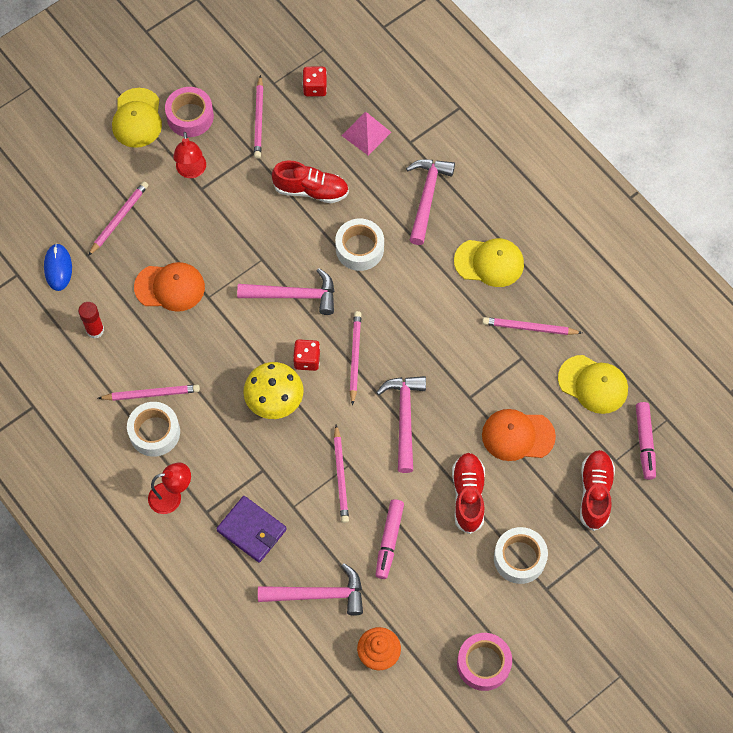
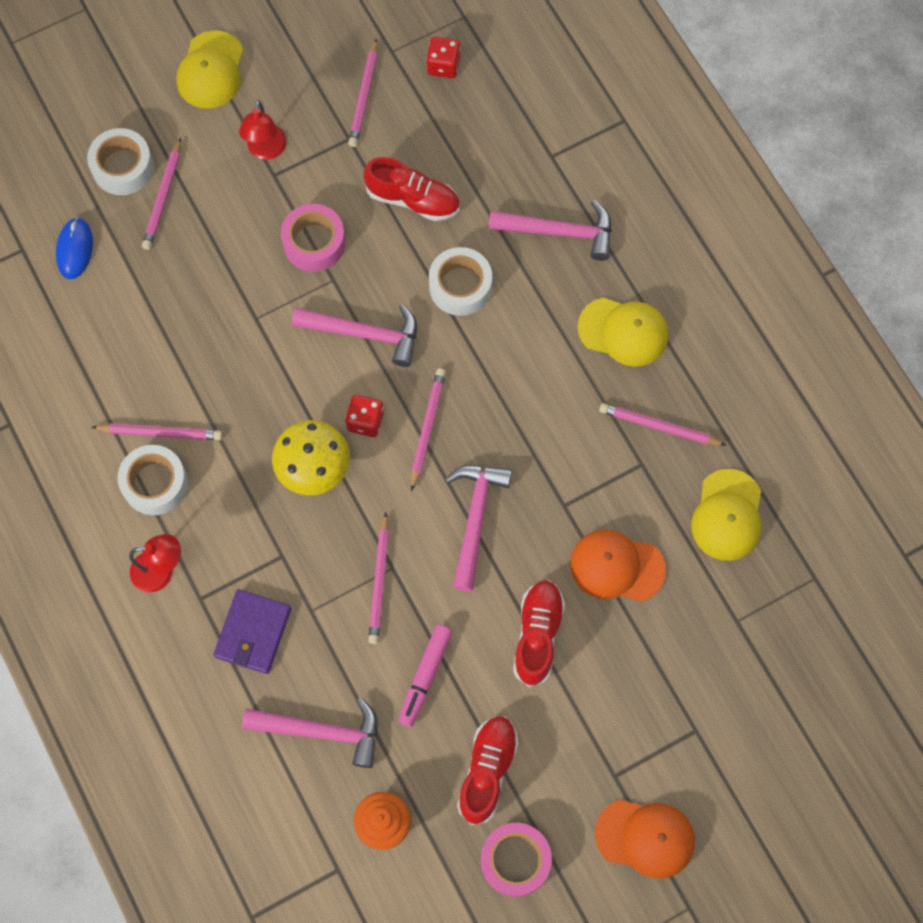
camera: 10 degrees right, 5 degrees up
(95, 330) = (105, 338): red glue stick -> none
(119, 218) = (163, 197): pink pencil -> pink pencil turned 150 degrees clockwise
(170, 287) = (210, 297): orange cap -> orange cap (645, 837)
(190, 116) = (278, 78): pink tape -> pink tape (314, 243)
(251, 530) = (253, 632): purple wallet -> purple wallet turned 60 degrees clockwise
(366, 133) = (497, 136): pink pyramid -> none
(427, 197) = (559, 232): pink hammer -> pink hammer turned 75 degrees clockwise
(519, 558) = (588, 729): white tape -> white tape (123, 167)
(593, 384) = (727, 515): yellow cap -> yellow cap turned 60 degrees clockwise
(595, 493) = (702, 659): red shoe -> red shoe (487, 771)
(645, 443) = (780, 604): pink marker -> none

